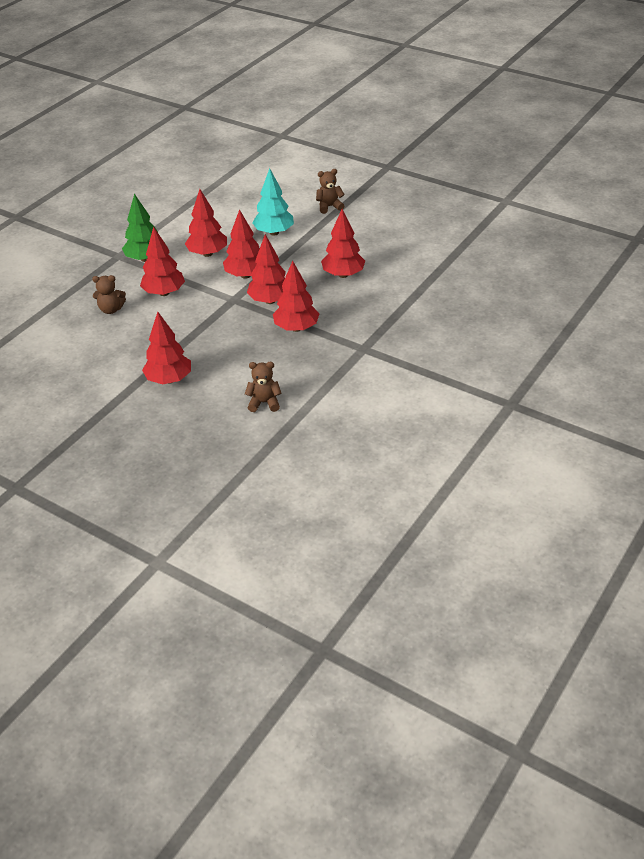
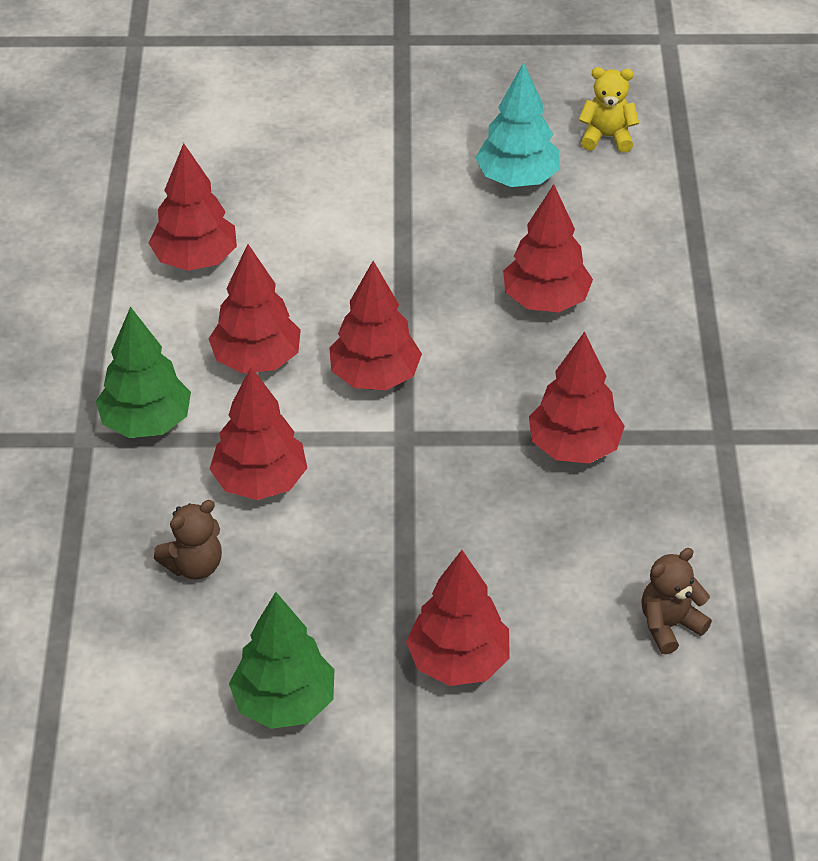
camera: 35 degrees left, 5 degrees up
(92, 365) = (284, 703): none -> green tree
(270, 301) = (473, 411): red tree -> red tree (195, 260)
(274, 232) = (335, 262): turquoise tree -> turquoise tree (517, 179)
(329, 207) = (381, 166): brown teddy bear -> none
(436, 227) = (607, 137): none -> yellow teddy bear

